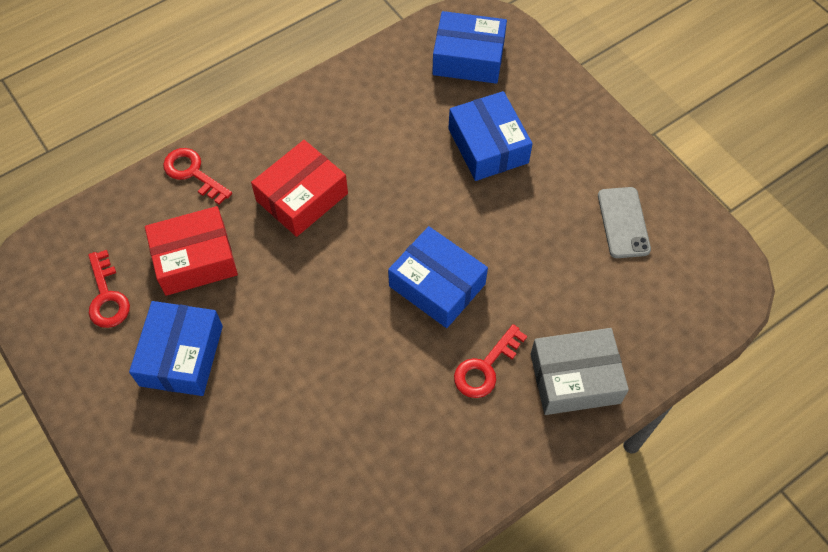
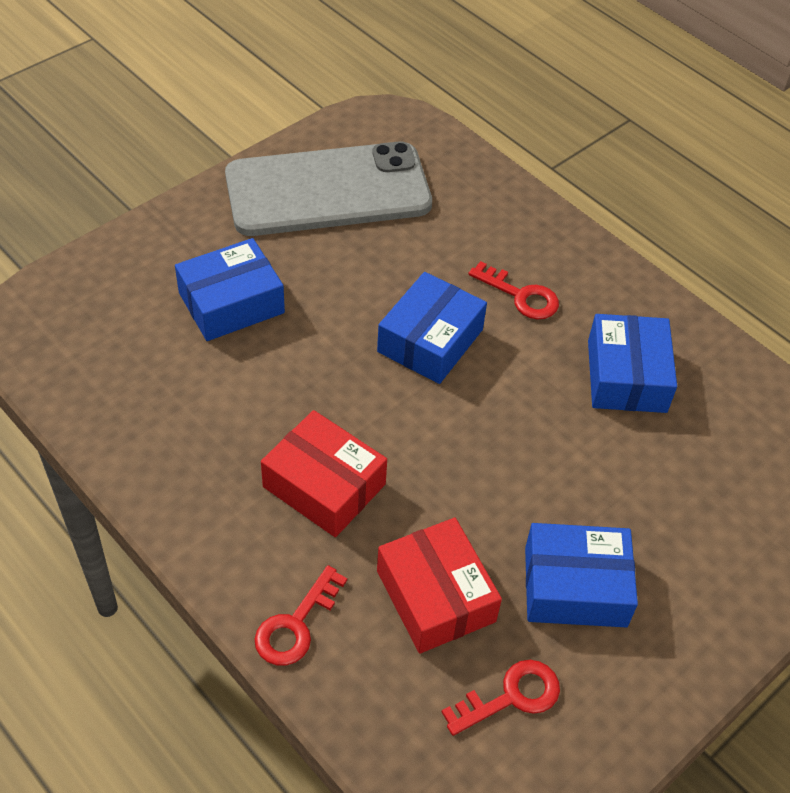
camera: 100 degrees left, 10 degrees down
(468, 58) = (90, 327): blue box -> blue box (626, 376)
(575, 378) = (516, 228): grey box -> none
(623, 222) = (328, 190): grey phone -> grey phone, size x2.31

